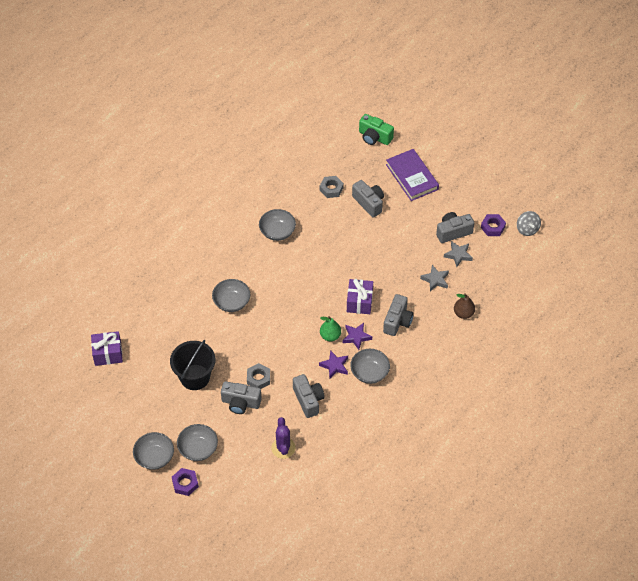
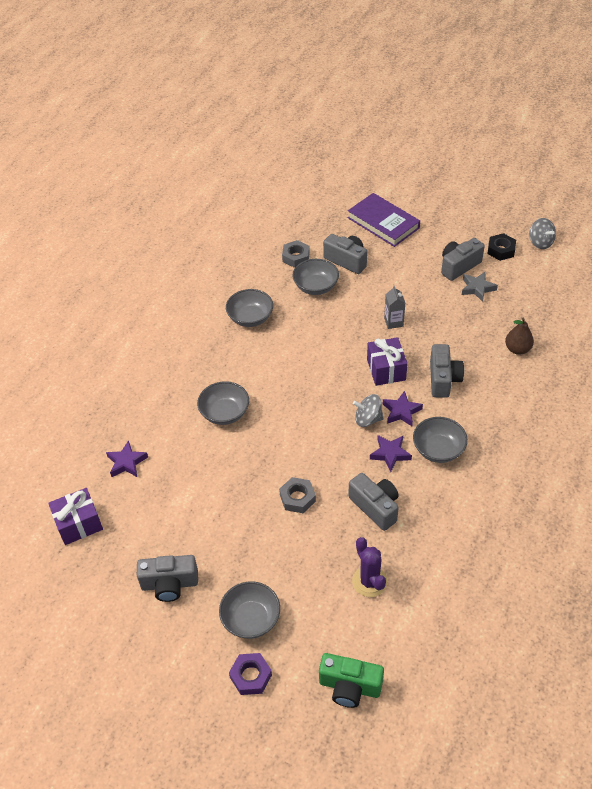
camera: 15 degrees left, 5 degrees down
(152, 319) = (126, 462): none -> purple star
(154, 457) = (192, 650): grey bowl -> grey bowl (316, 287)
(195, 377) = (210, 521): black bucket -> none
(240, 403) = (286, 537): grey camera -> grey camera (169, 584)
(330, 336) = (368, 419): green pear -> grey spinning top
(374, 137) = (322, 194): green camera -> green camera (349, 686)
(382, 265) = (393, 322): none -> grey carton
(435, 280) = (465, 321): grey star -> none
(493, 227) = (501, 250): purple nut -> black nut

